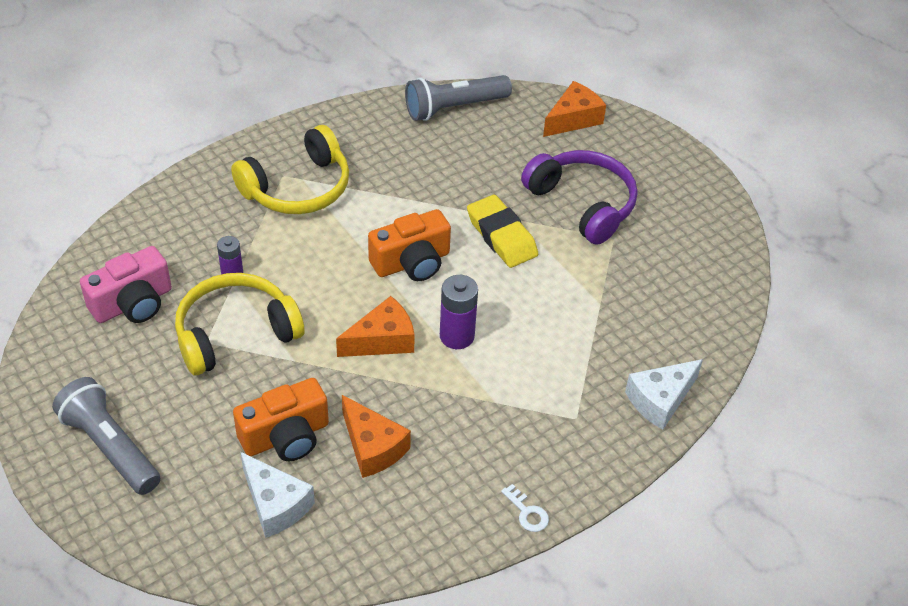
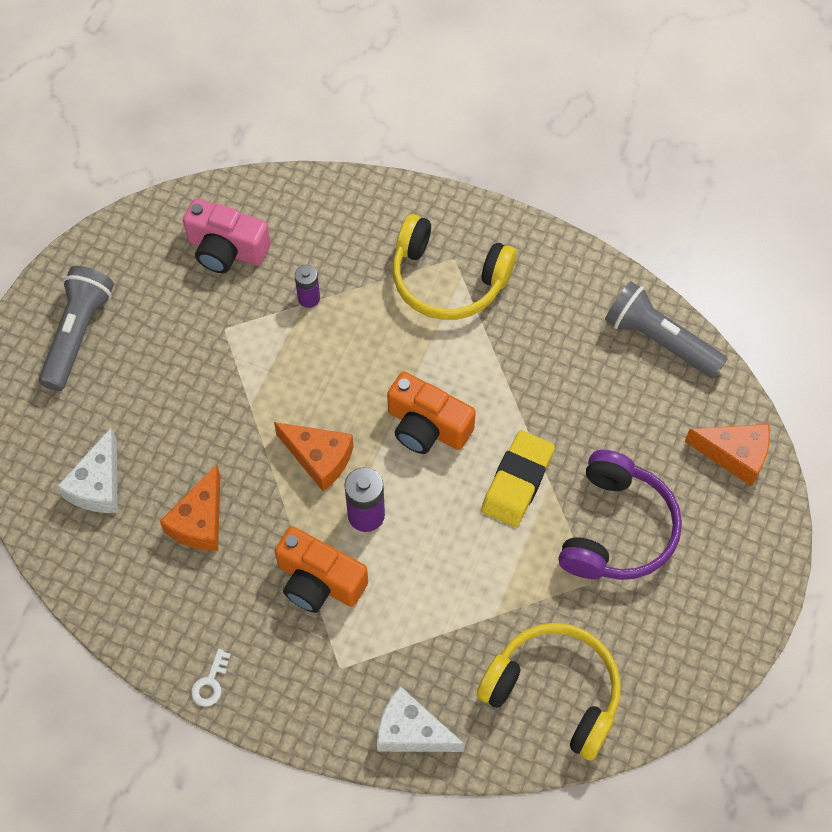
camera: 60 degrees right, 15 degrees up
(235, 333) = (247, 343): yellow headphones -> yellow headphones (554, 692)
(286, 436) = (168, 450): orange camera -> orange camera (319, 581)

